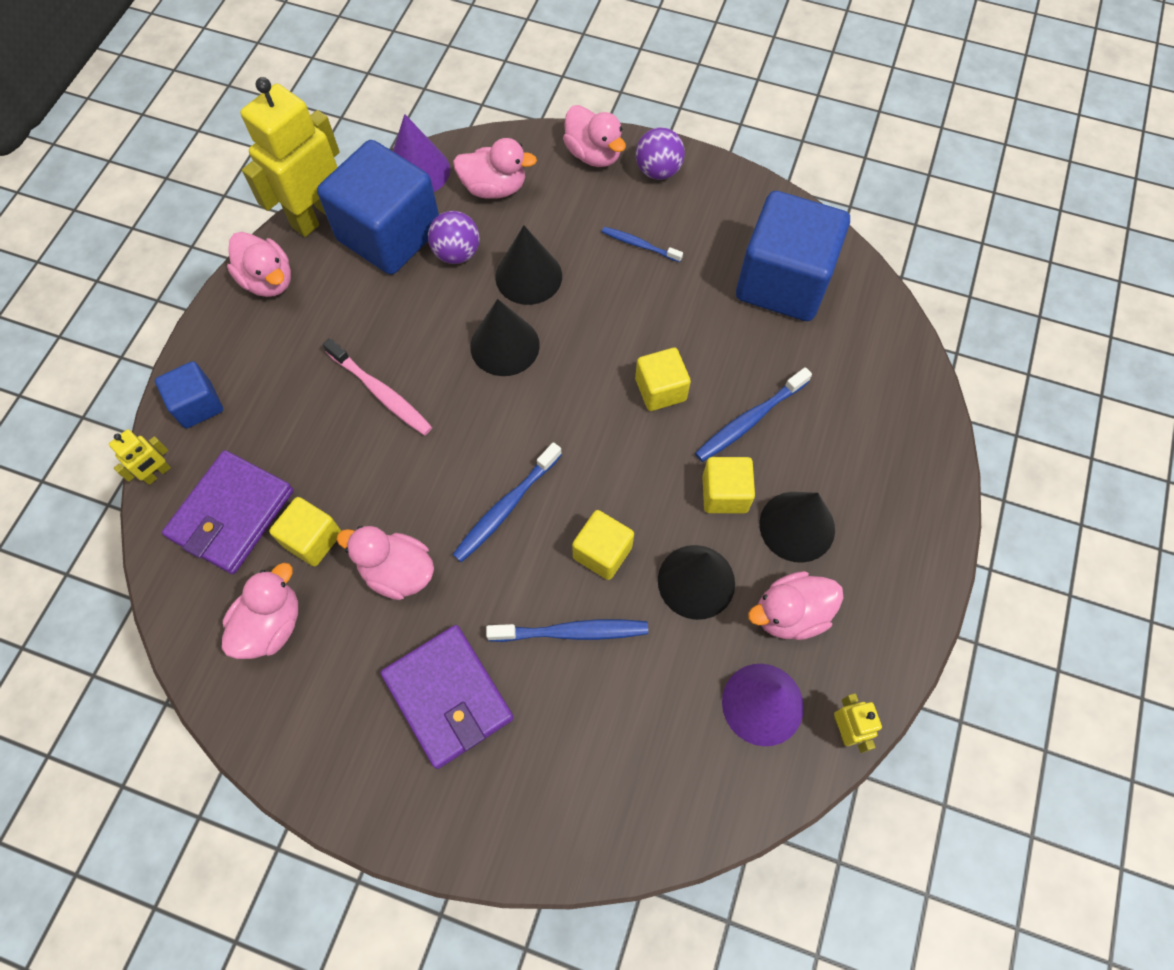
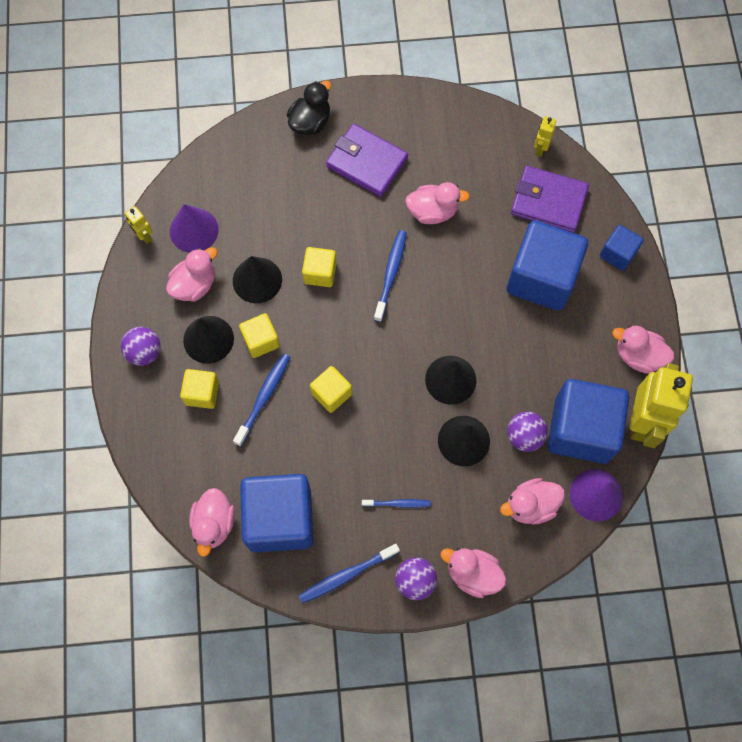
camera: 155 degrees right, 5 degrees up
(157, 473) = (609, 204): yellow robot -> yellow robot (540, 148)
(232, 514) = (548, 201): purple wallet -> purple wallet turned 75 degrees counterclockwise
(271, 625) = (484, 156): pink duck -> pink duck (214, 524)
(312, 539) = (492, 208): yellow cube -> yellow cube (202, 393)
(314, 417) = (541, 278): none -> blue cube
(381, 393) = (510, 311): pink toothbrush -> none
(499, 816) = (310, 122): none -> black duck
(572, 632) = (316, 222): blue toothbrush -> blue toothbrush (346, 575)
(893, 546) = (144, 352): none -> purple ball

